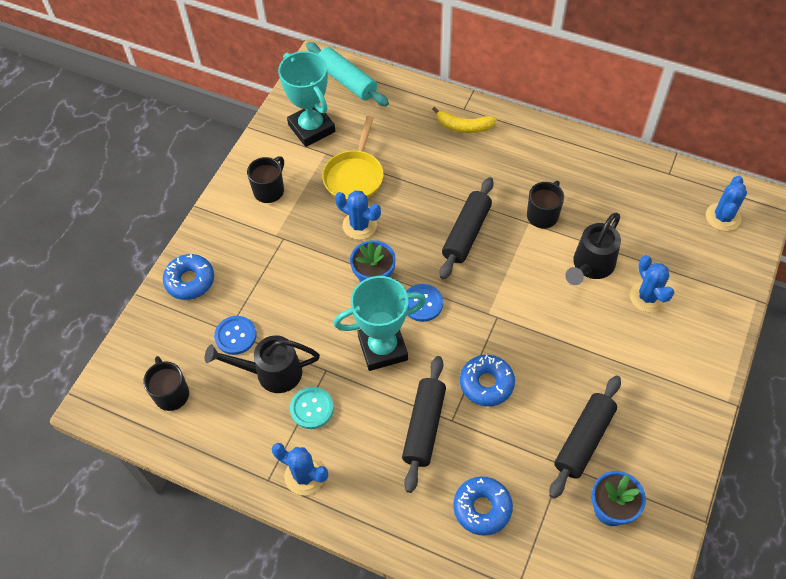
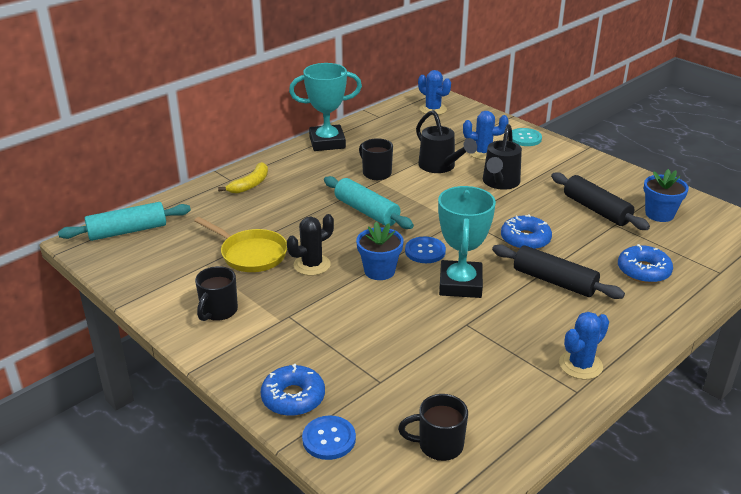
camera: 70 degrees left, 25 degrees down
(235, 336) = (390, 377): blue button -> blue button (329, 439)
(269, 190) = (218, 311): black mug -> black mug turned 120 degrees counterclockwise
(272, 373) = (451, 361): black watering can -> black watering can (500, 183)
(311, 128) = (164, 266): turquoise trophy -> turquoise trophy (327, 142)
(312, 408) = (506, 343): turquoise button -> turquoise button (525, 138)
(359, 225) = (312, 265): blue cactus -> black cactus
(466, 233) = (367, 211): black rolling pin -> turquoise rolling pin

